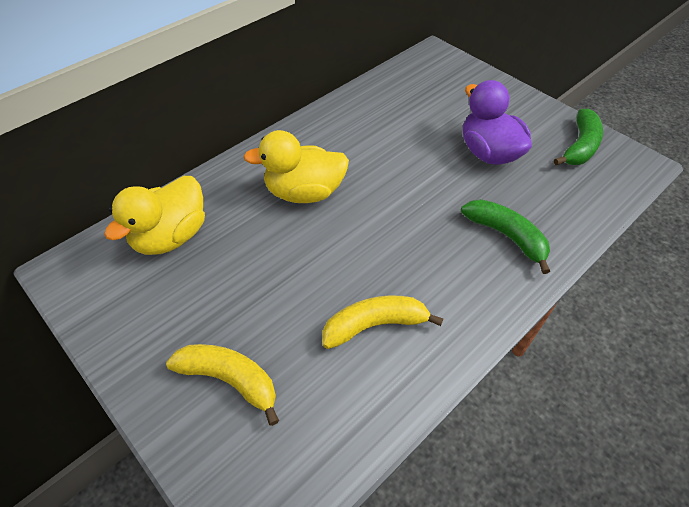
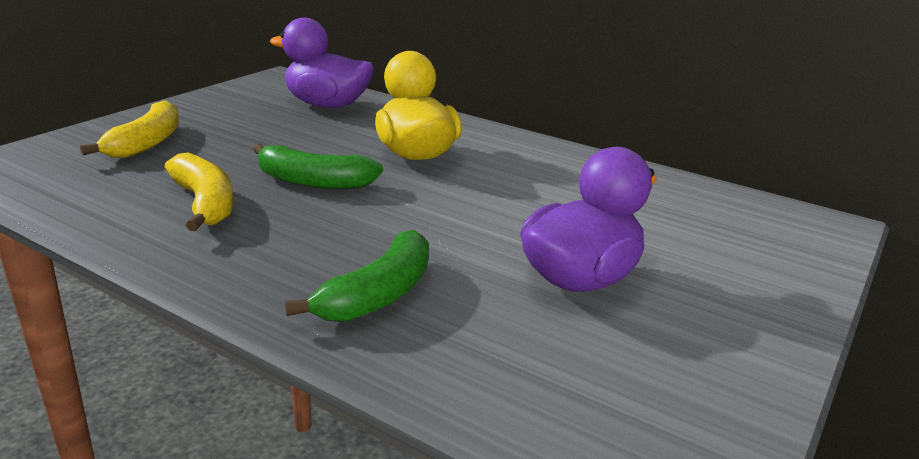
camera: 75 degrees right, 25 degrees down
(171, 236) = (327, 105): yellow duck -> purple duck
(580, 146) = (683, 391): green banana -> green banana (313, 182)

